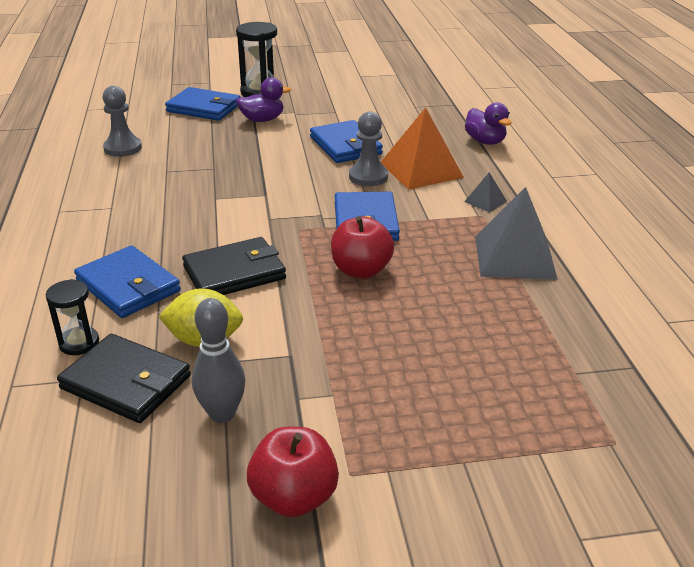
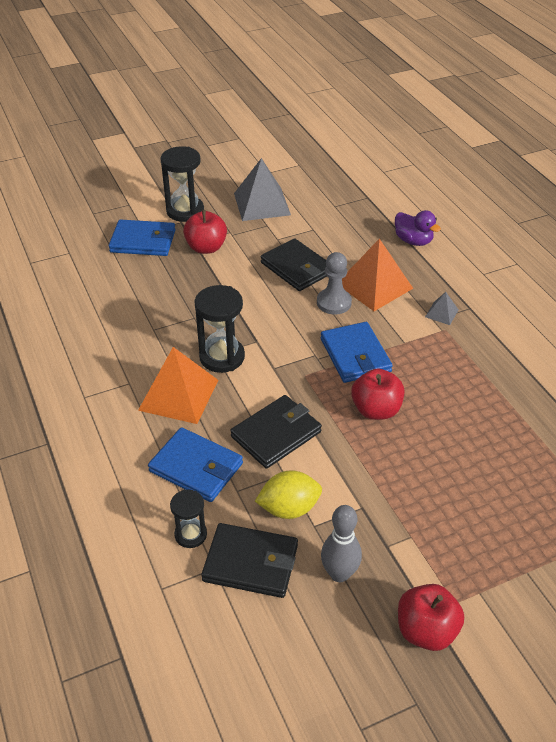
camera: 15 degrees left, 10 degrees up
(123, 148) = (96, 308): grey pawn -> none
(154, 224) = (178, 394): none -> orange pyramid
(220, 201) = (222, 357): none -> black hourglass
(262, 120) = (206, 248): purple duck -> red apple
(345, 146) = (297, 268): blue wallet -> black wallet
(515, 257) = (488, 370): grey pyramid -> grey pyramid (262, 204)

